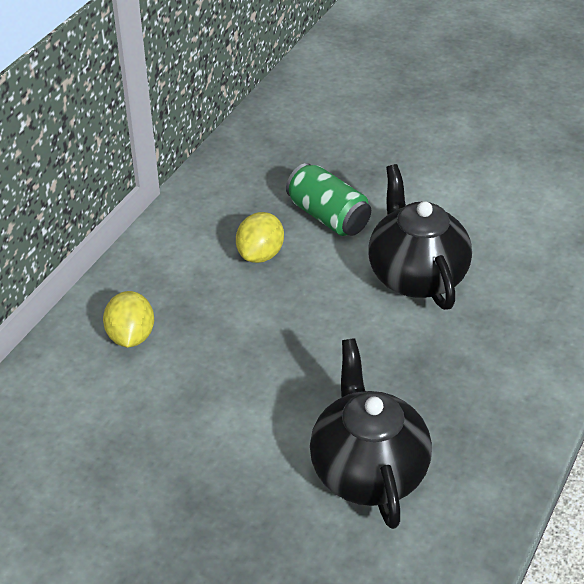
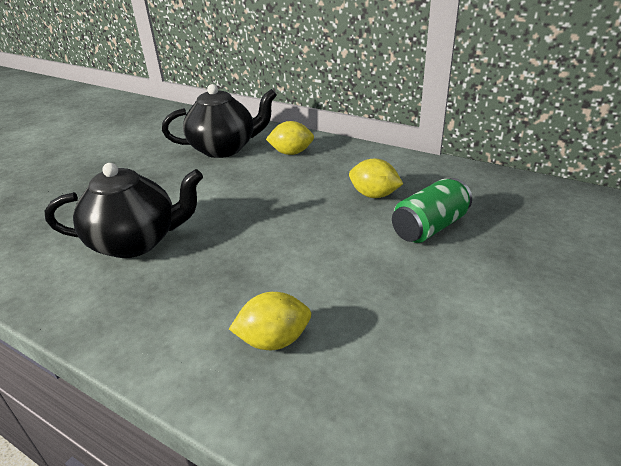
camera: 95 degrees right, 10 degrees down
(415, 275) = (350, 278): black teapot -> black teapot (224, 149)
(505, 323) = (274, 340): none -> yellow lemon

